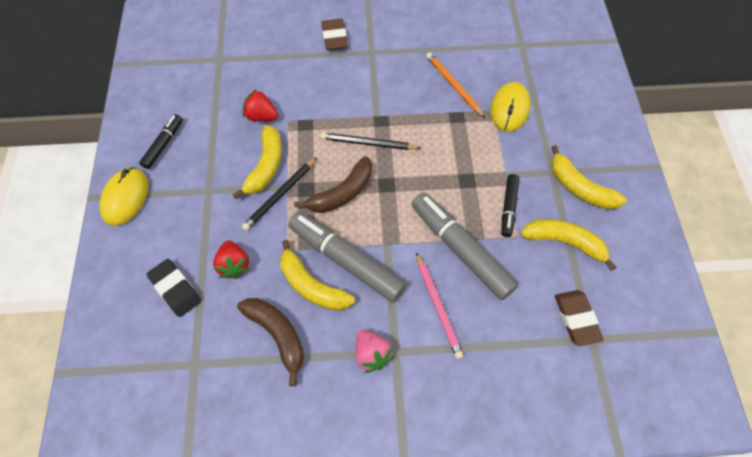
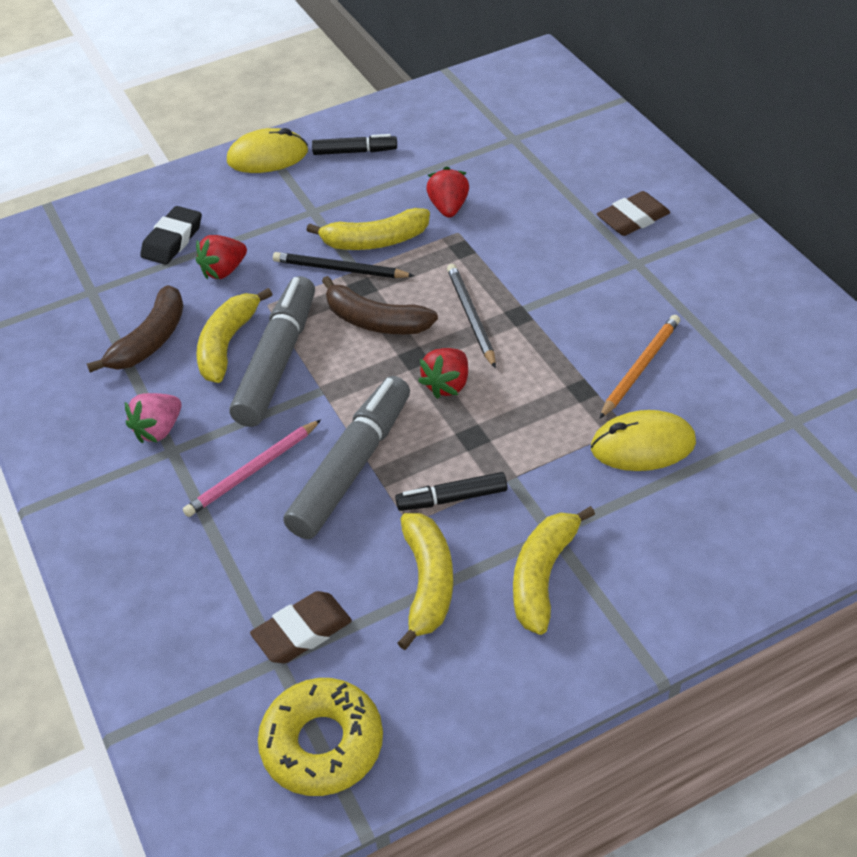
camera: 70 degrees right, 15 degrees down
(419, 177) = (447, 385): none -> red strawberry
(656, 334) = (322, 744): none -> yellow donut

